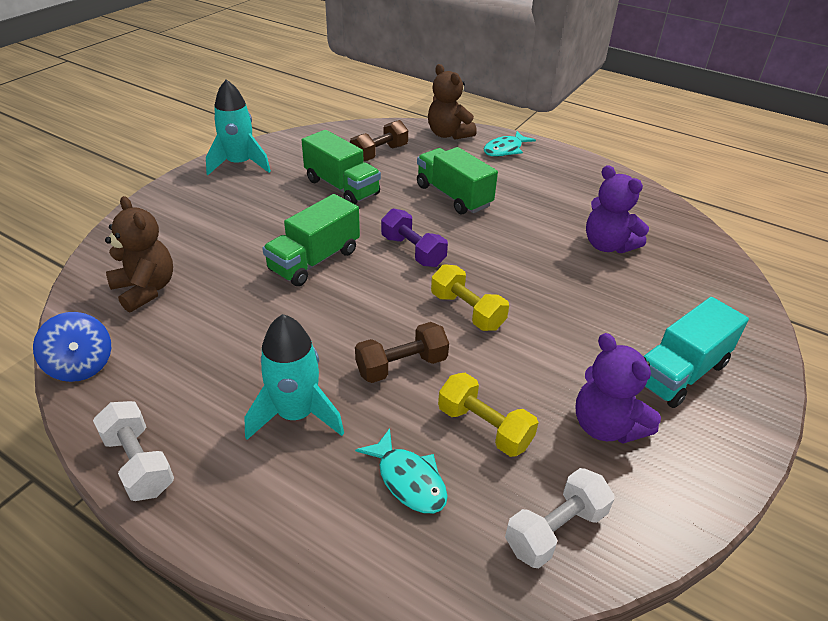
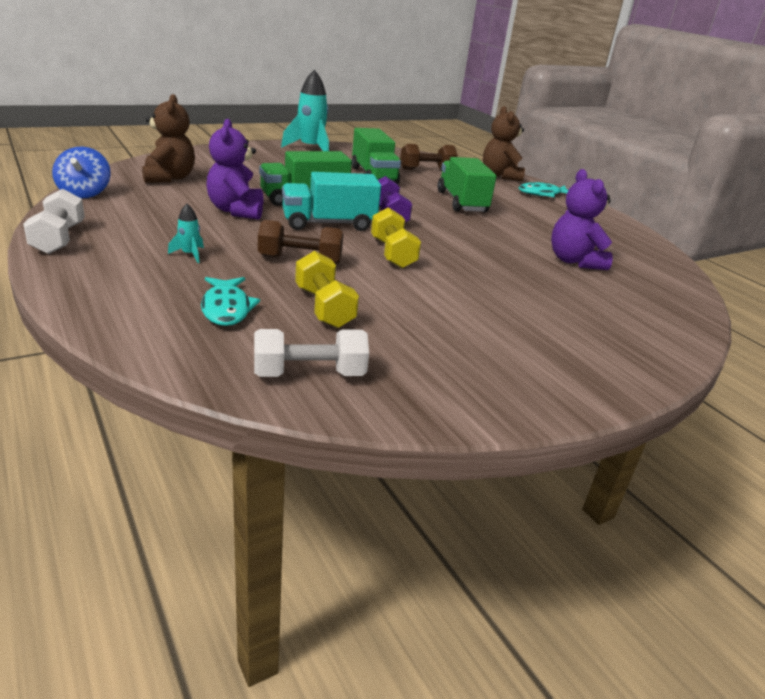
camera: 25 degrees right, 10 degrees down
(296, 414) = (189, 254): turquoise rocket -> turquoise rocket, size x0.45
(606, 426) = (434, 343): purple teddy bear -> purple teddy bear (236, 211)
(680, 372) = (551, 342): turquoise truck -> turquoise truck (329, 224)

